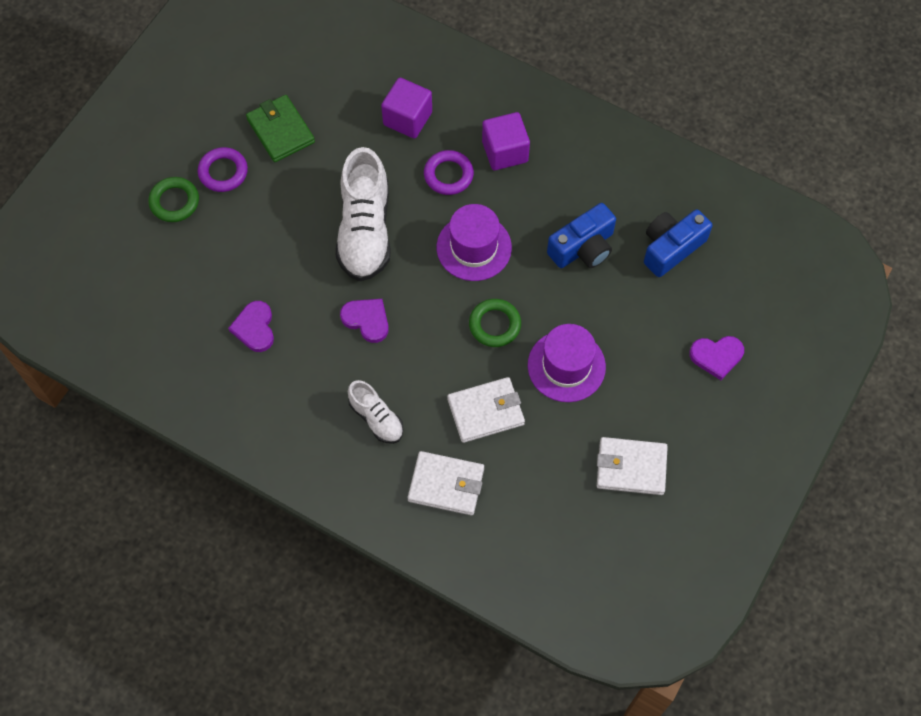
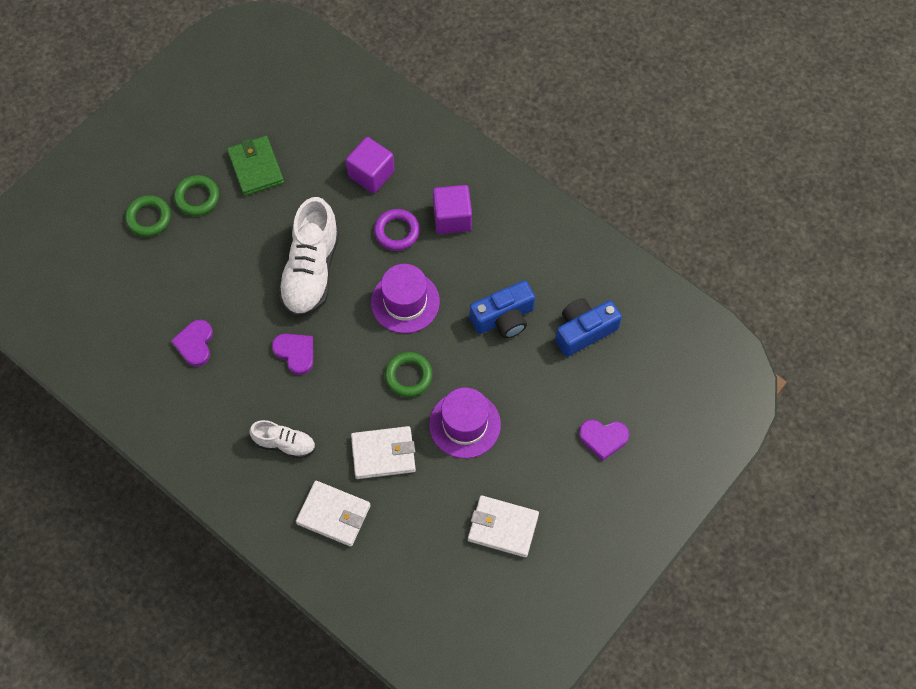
camera: 10 degrees right, 0 degrees up
(223, 172) = (197, 197): purple ring -> green ring
(376, 418) = (284, 444): white shoe -> white shoe turned 45 degrees counterclockwise

